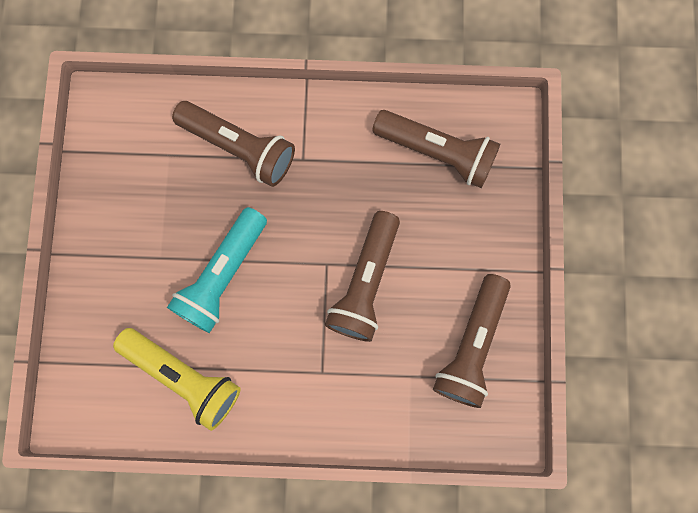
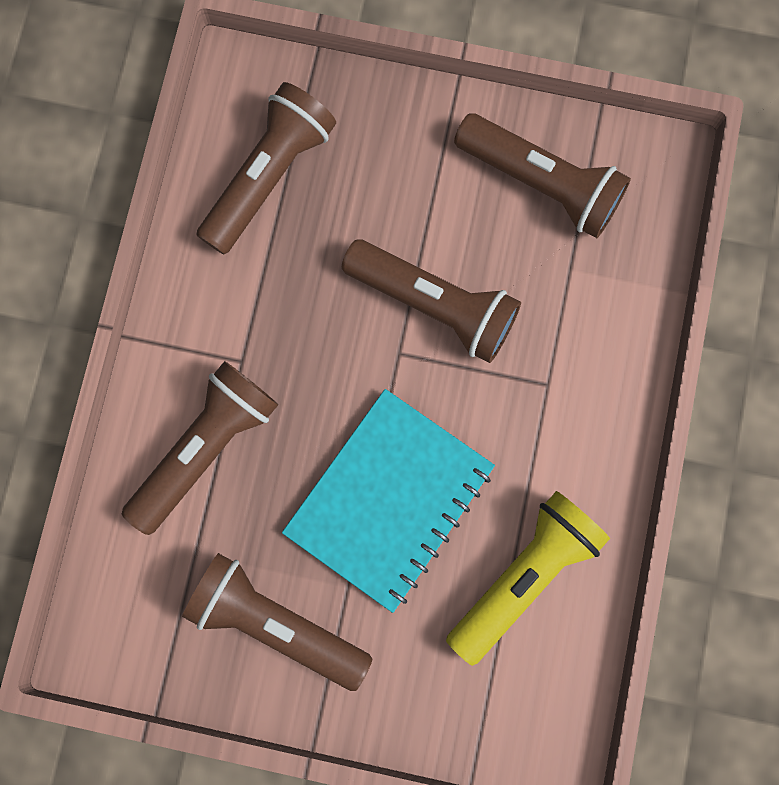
camera: 80 degrees left, 0 degrees up
(130, 215) = (275, 622): none -> brown flashlight
(222, 275) = (389, 500): turquoise flashlight -> turquoise notebook

